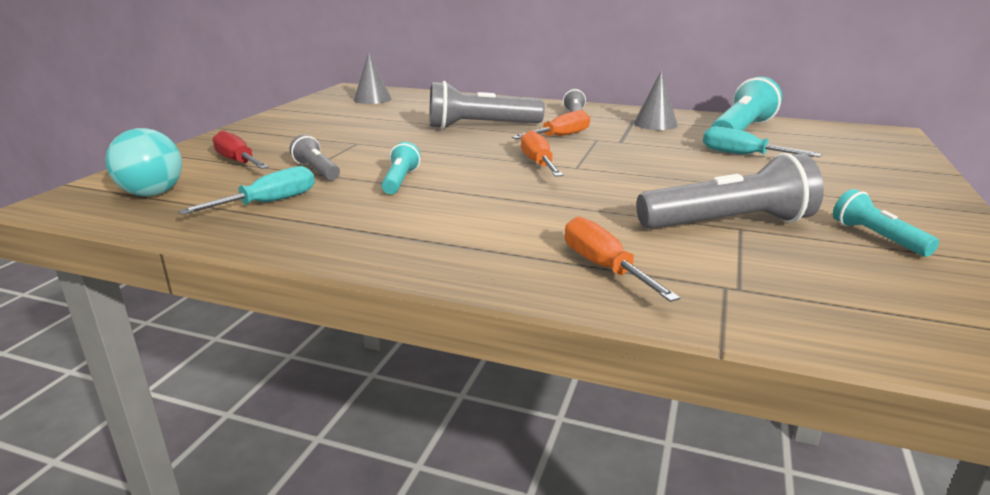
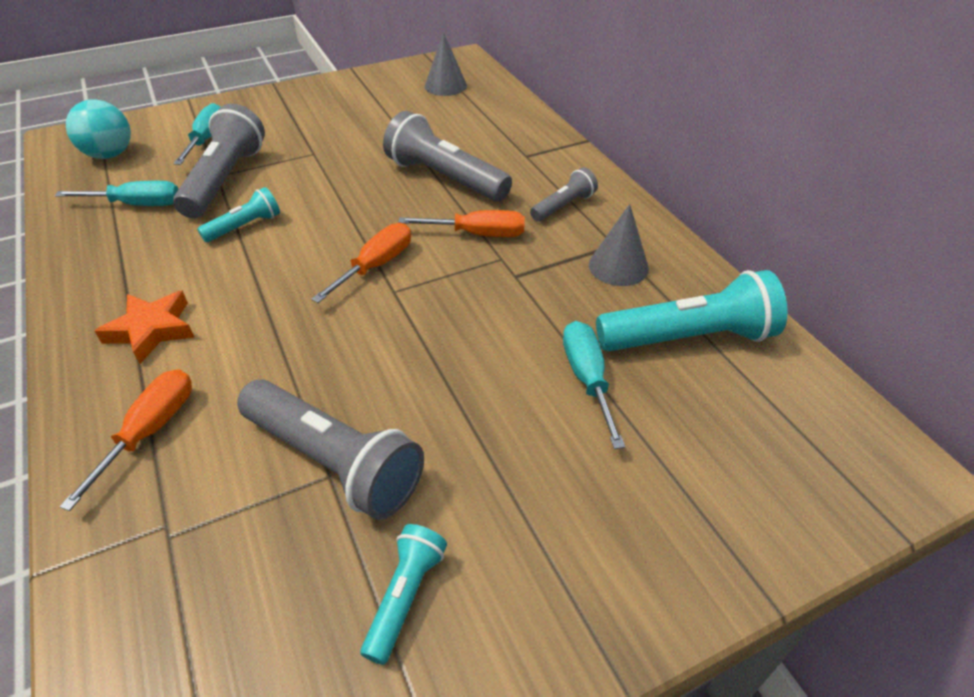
camera: 45 degrees right, 20 degrees up
(238, 161) = (207, 139): red screwdriver -> turquoise screwdriver
(317, 170) = (225, 179): grey flashlight -> grey flashlight, size x1.86
(470, 238) = (152, 330): none -> orange star

